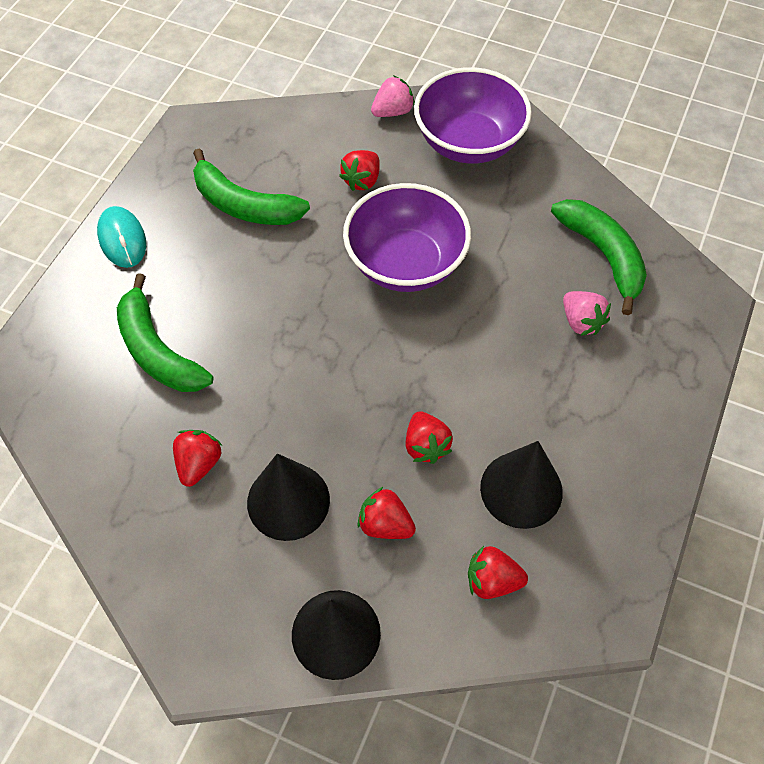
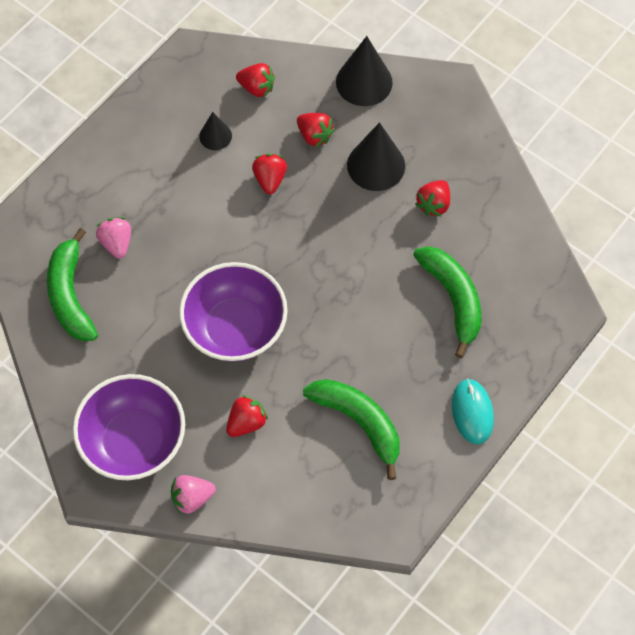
camera: 165 degrees left, 5 degrees up
(521, 489) = (215, 136): black cone -> black cone, size x0.57

